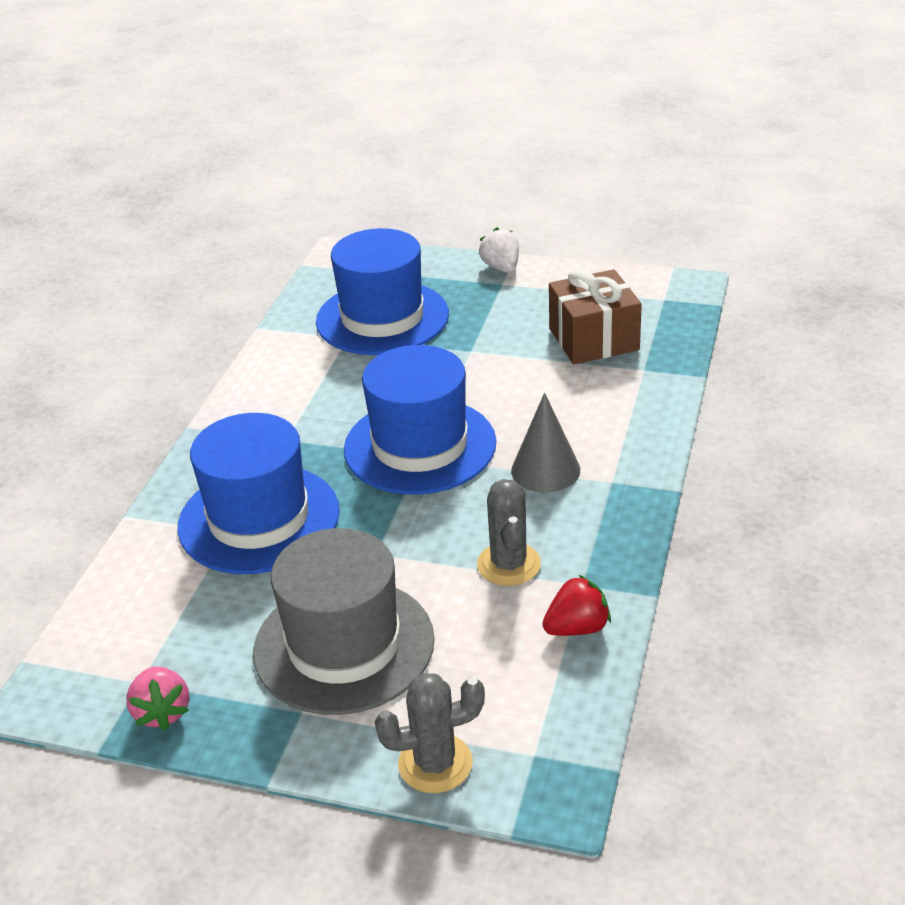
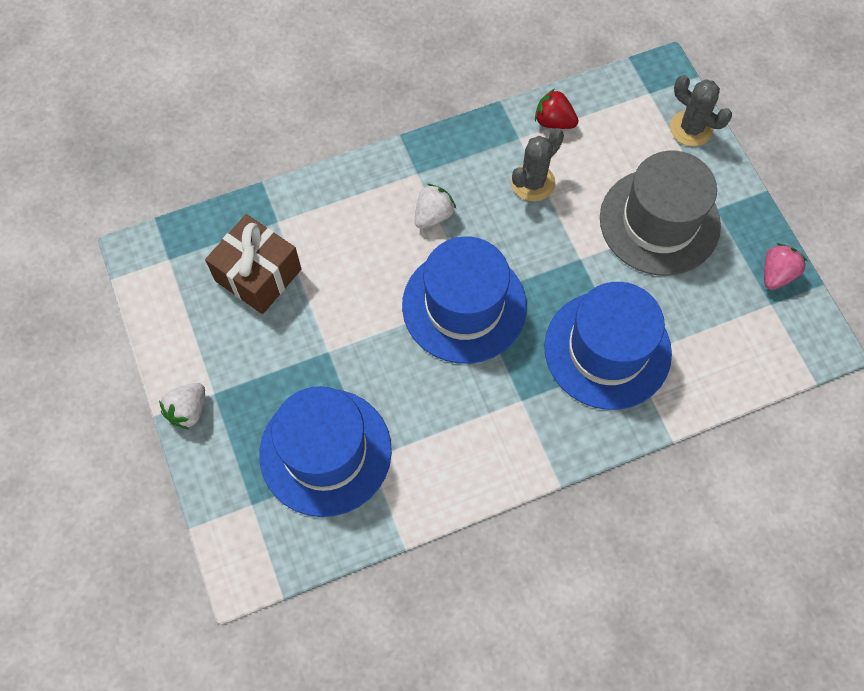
camera: 130 degrees left, 30 degrees up
(545, 470) = (433, 215): grey cone -> white strawberry

